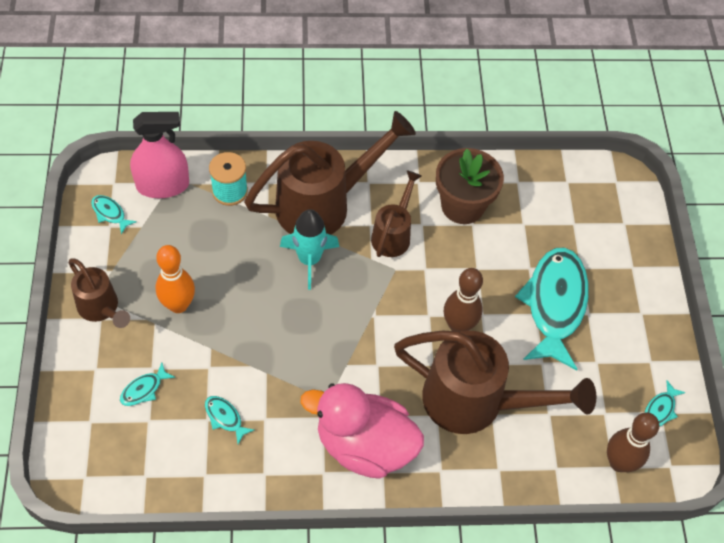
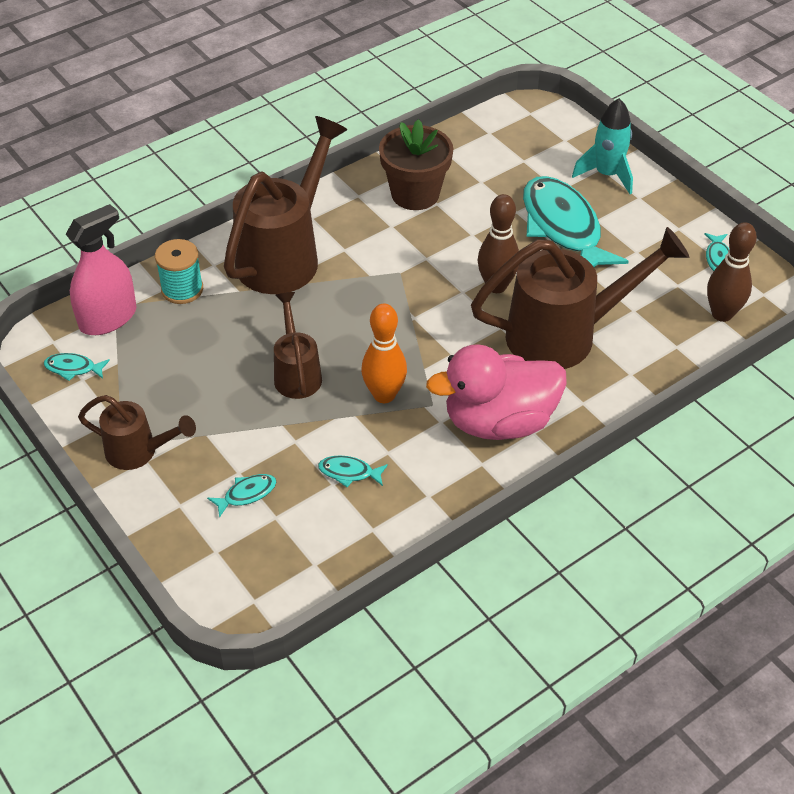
camera: 30 degrees left, 10 degrees down
(144, 389) = (246, 494): turquoise fish -> turquoise fish turned 135 degrees counterclockwise
(178, 305) = (217, 407): orange bowling pin -> orange bowling pin (384, 395)
(309, 260) = (312, 305): turquoise rocket -> turquoise rocket (607, 174)
(393, 234) = (372, 246): brown watering can -> brown watering can (296, 373)

